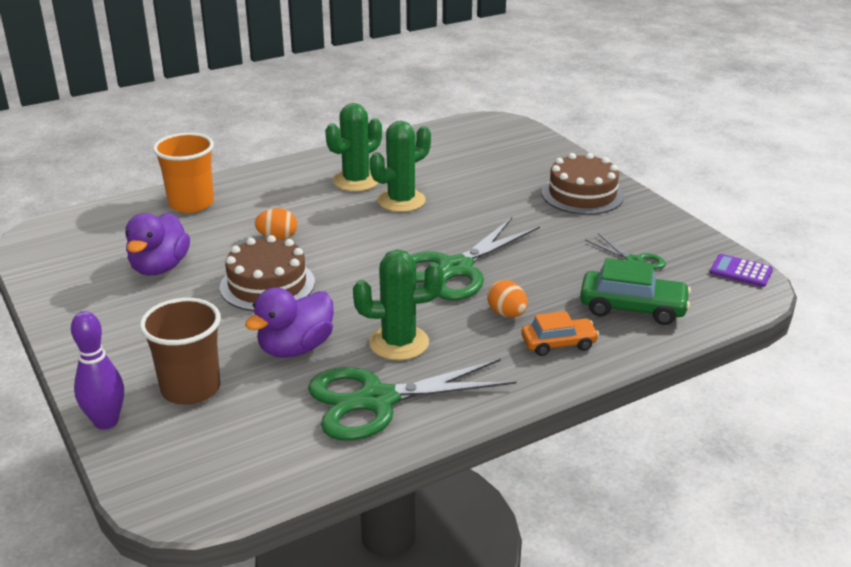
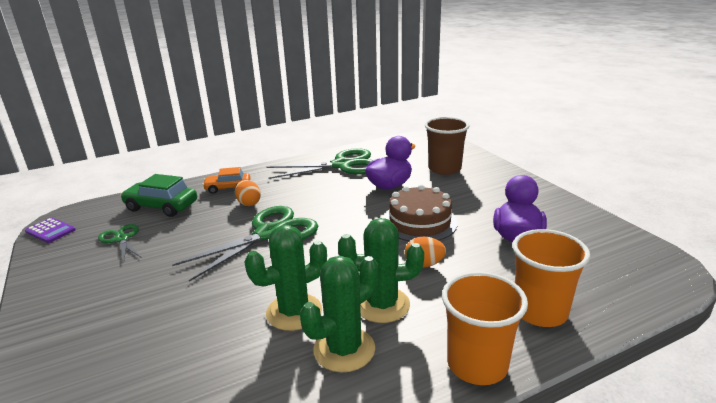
camera: 175 degrees left, 5 degrees down
(106, 422) = (481, 157): purple bowling pin -> none
(260, 176) = (477, 364): none -> orange cup
(399, 343) = (325, 188): green cactus -> green cactus (382, 305)
(582, 194) = (83, 319): brown cake -> none

